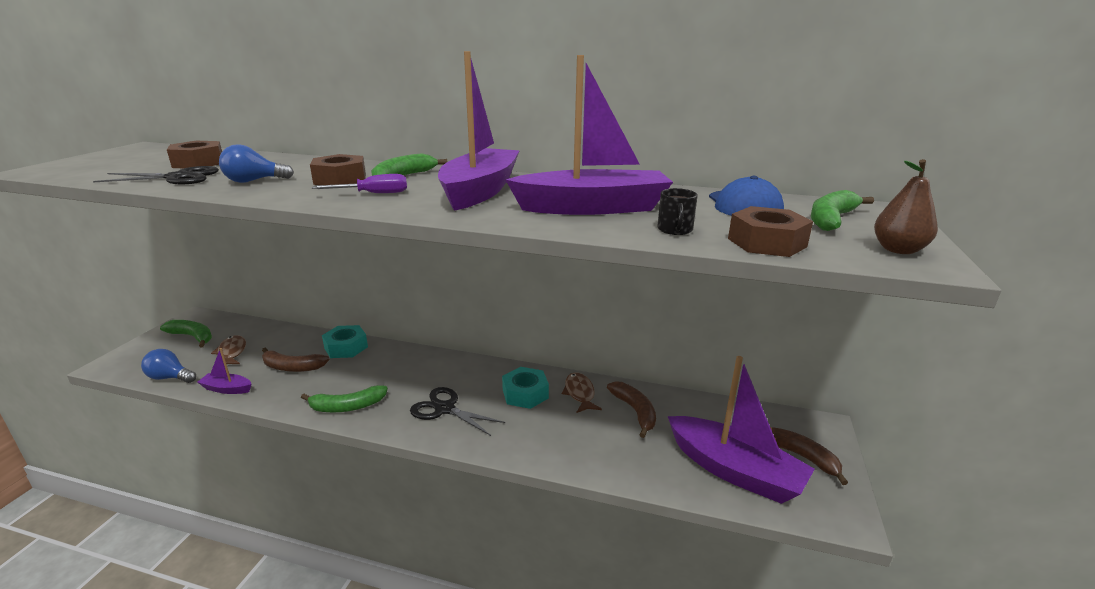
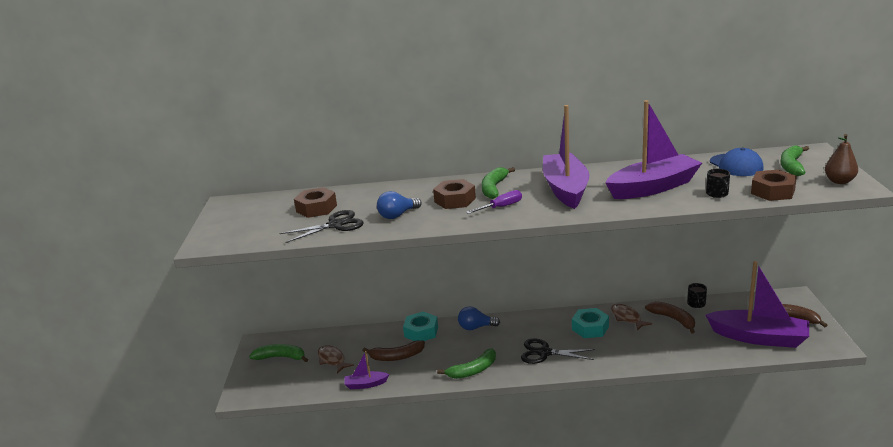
camera: 15 degrees left, 0 degrees up
(170, 377) = (308, 390): blue light bulb -> blue light bulb (476, 327)
(680, 399) = (696, 304): none -> black mug

